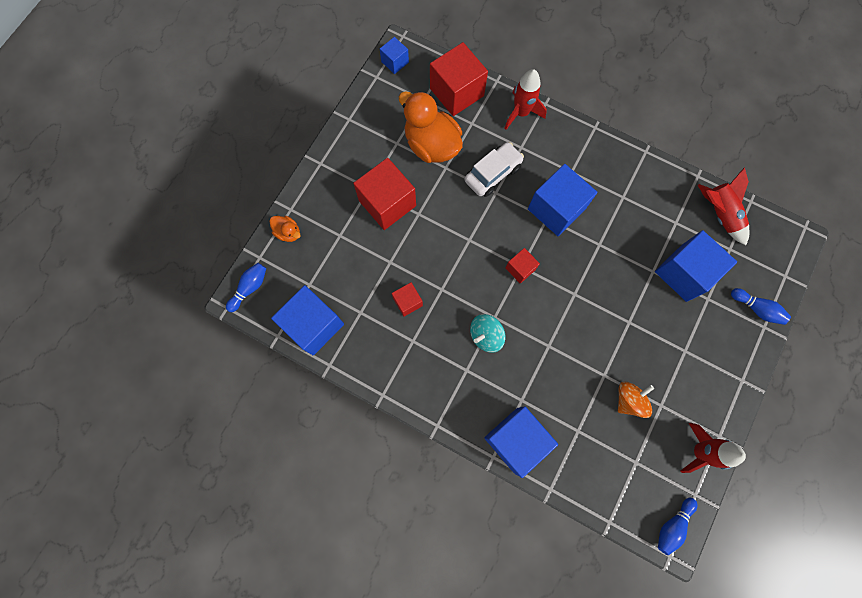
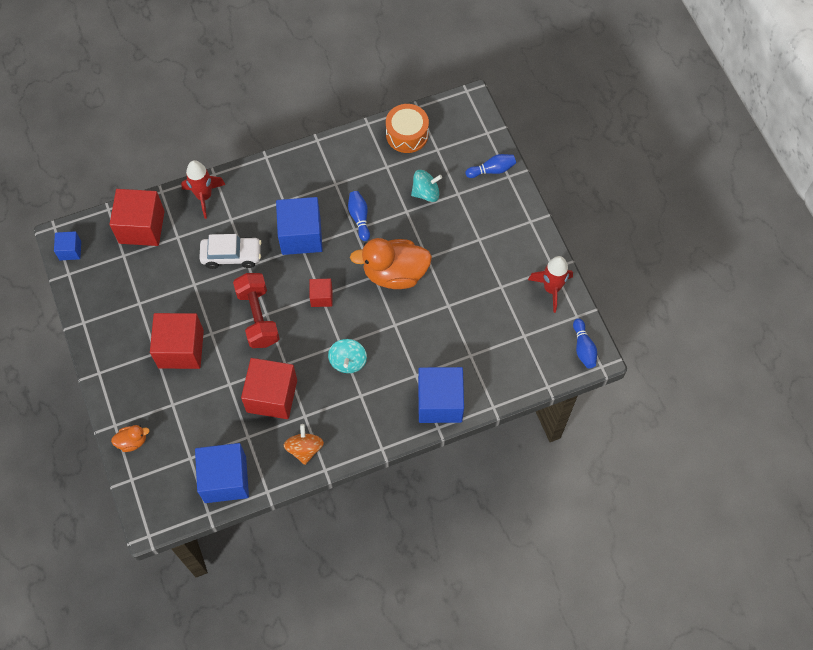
camera: 50 degrees left, 10 degrees down
(250, 288) = (149, 506): blue bowling pin -> blue bowling pin (359, 218)
(407, 302) = (272, 396): red cube -> red cube, size x1.96
(431, 145) = (166, 279): orange duck -> orange duck (395, 273)
(461, 236) = (258, 317): none -> red dumbbell
(492, 173) = (231, 255): white car -> white car turned 90 degrees clockwise
(629, 400) = (479, 304): orange spinning top -> orange spinning top (304, 449)
(684, 273) = (426, 193): blue cube -> turquoise spinning top
(719, 214) = (407, 134): red rocket -> orange drum

